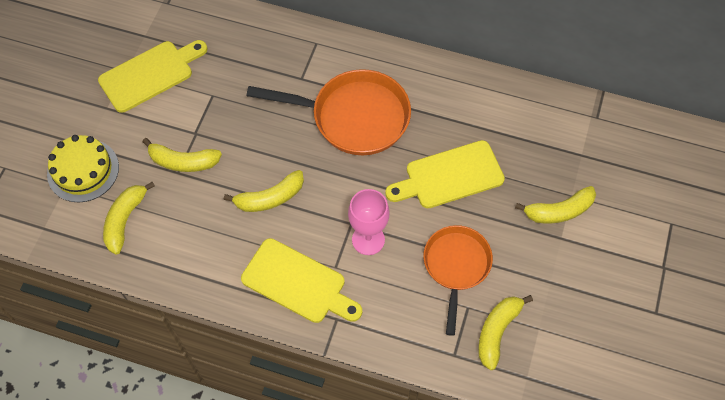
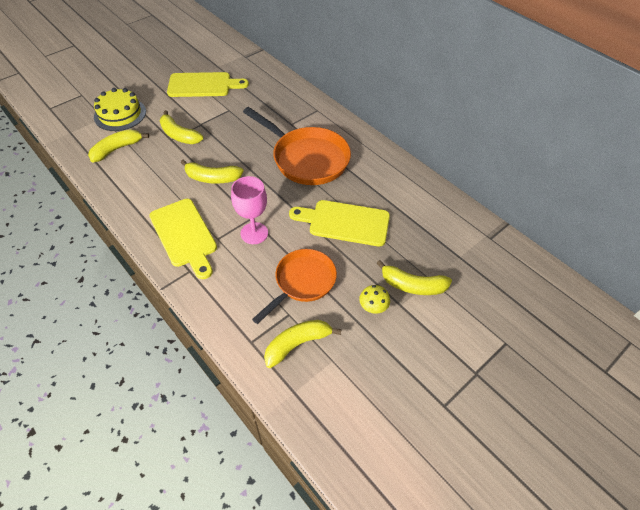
camera: 30 degrees right, 10 degrees down
(538, 254) = (373, 307): none -> yellow mushroom

